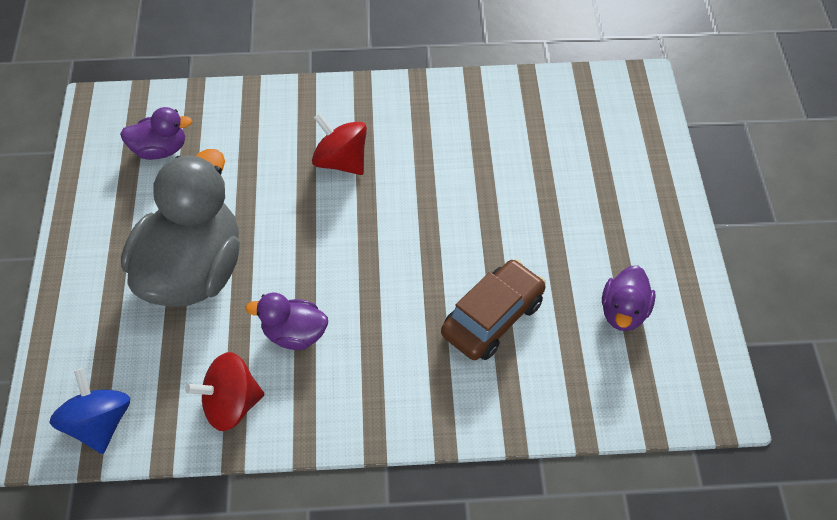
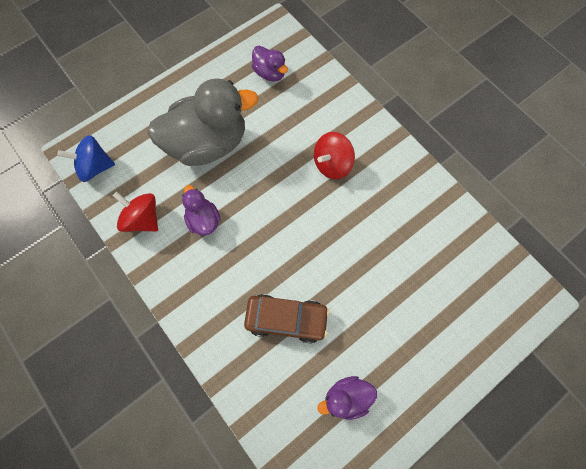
camera: 55 degrees right, 15 degrees up
(99, 424) = (95, 167): blue spinning top -> blue spinning top turned 135 degrees counterclockwise
(341, 161) = (332, 164): red spinning top -> red spinning top turned 135 degrees counterclockwise

